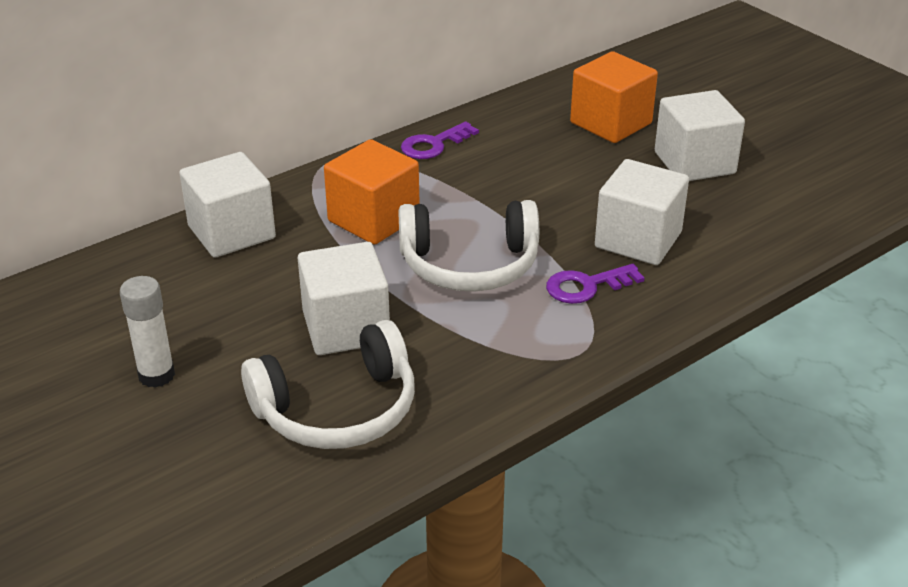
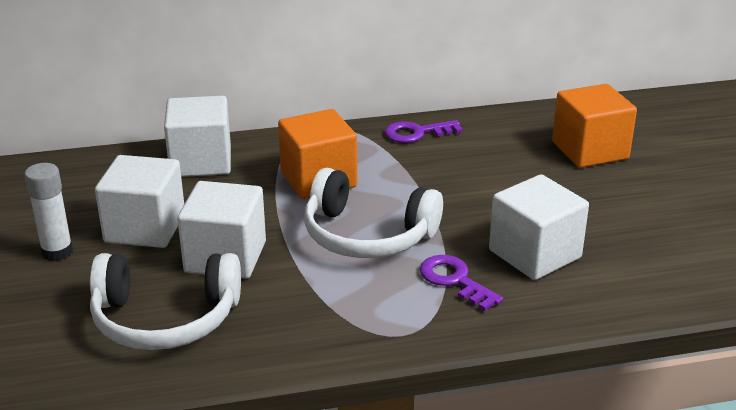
camera: 25 degrees right, 5 degrees down
(587, 286) = (455, 280): purple key -> purple key turned 45 degrees clockwise
(694, 163) = (643, 202): white cube -> white cube (145, 228)

